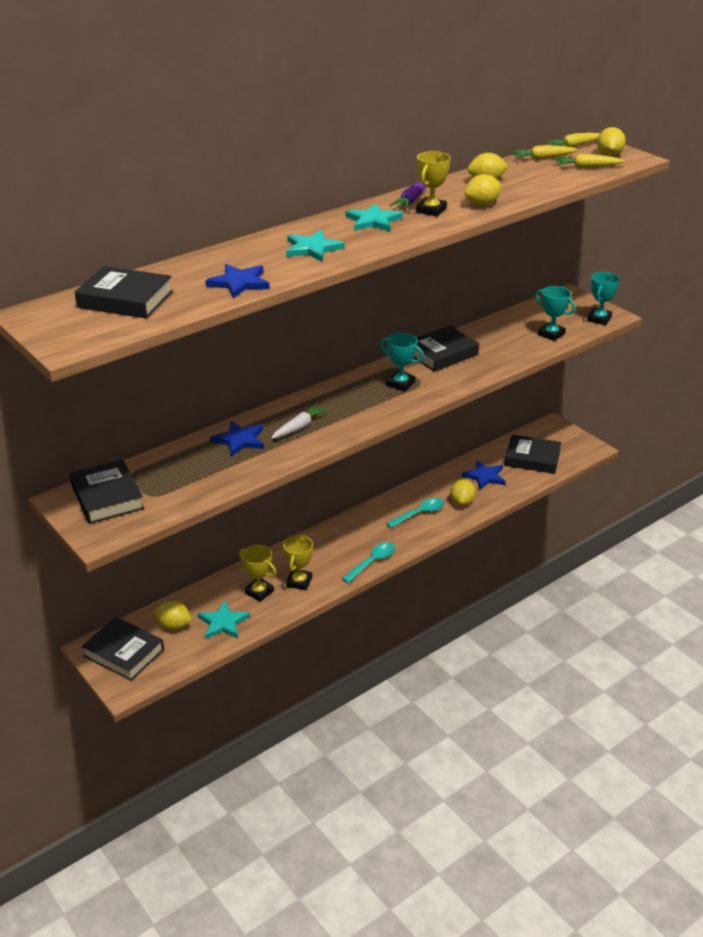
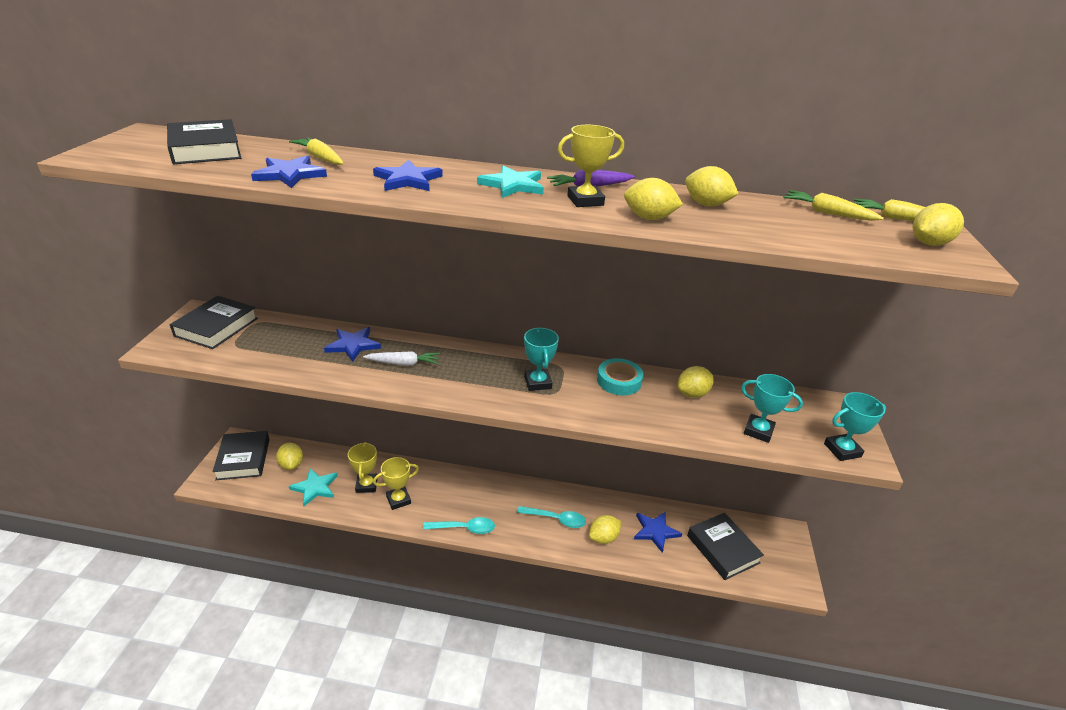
camera: 45 degrees right, 0 degrees up
(312, 248) = (408, 180): turquoise star -> blue star
(441, 354) = (619, 381): black book -> turquoise tape
(490, 336) = (692, 394): none -> yellow lemon
(551, 334) = (758, 431): turquoise trophy -> turquoise trophy turned 60 degrees counterclockwise
(587, 167) = (866, 241): yellow carrot -> yellow carrot (320, 158)

